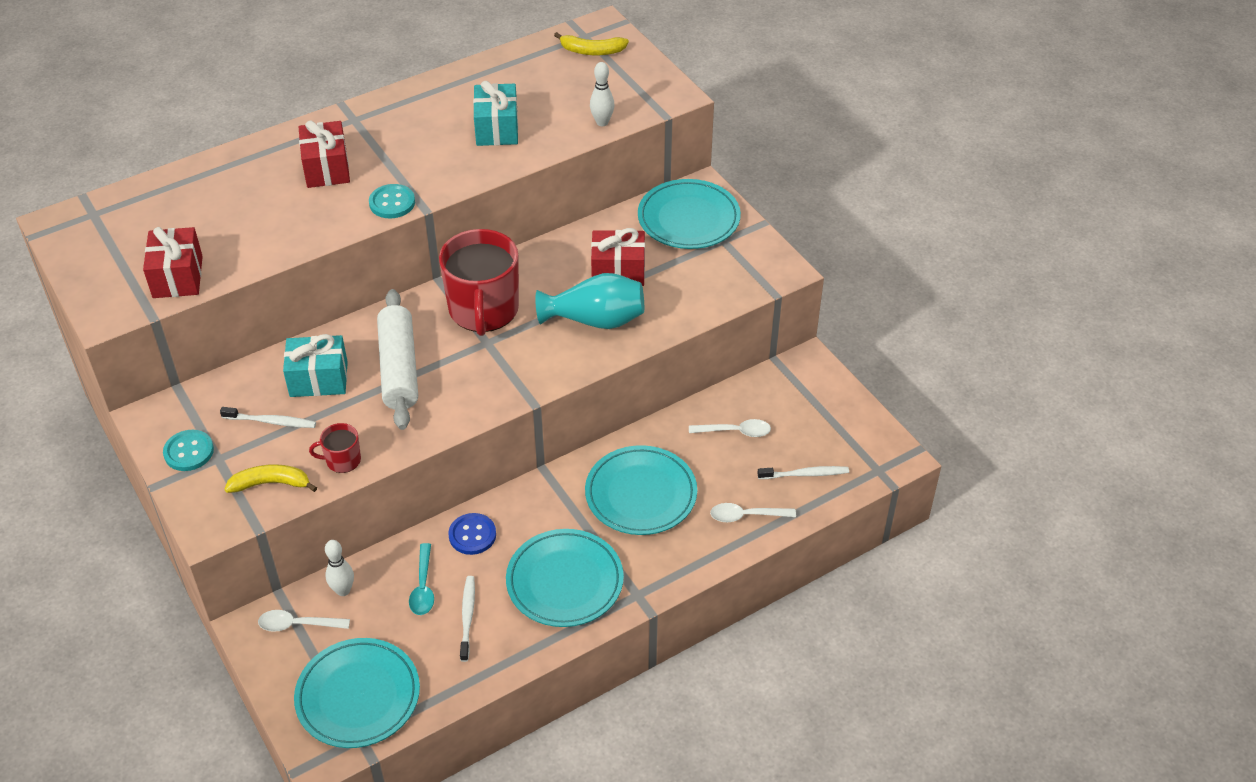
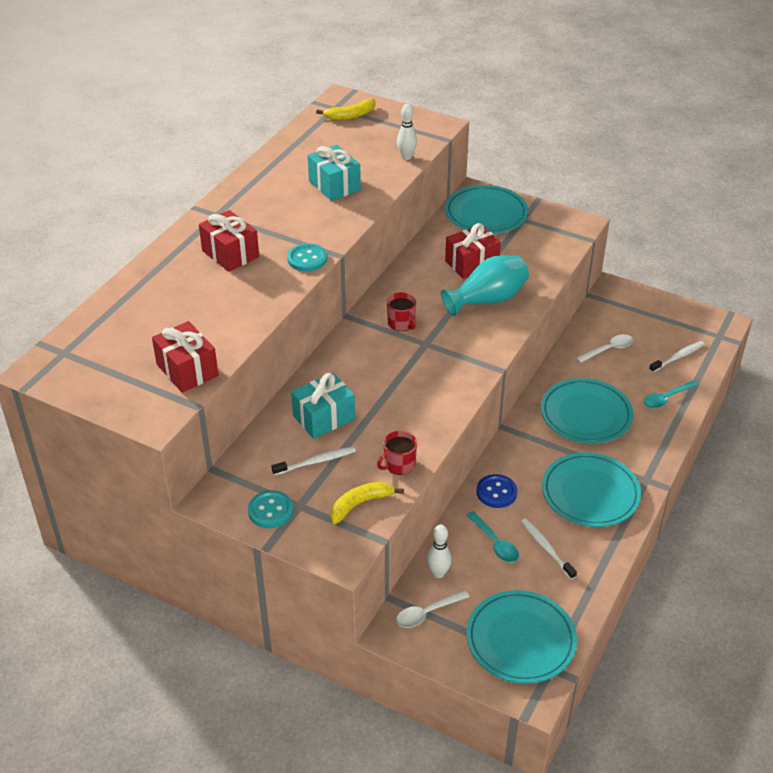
camera: 30 degrees left, 5 degrees down
(399, 368) = (378, 386): white rolling pin -> none
(483, 310) = (401, 323): red mug -> red mug, size x0.45
(746, 516) = (667, 398): white spoon -> turquoise spoon

